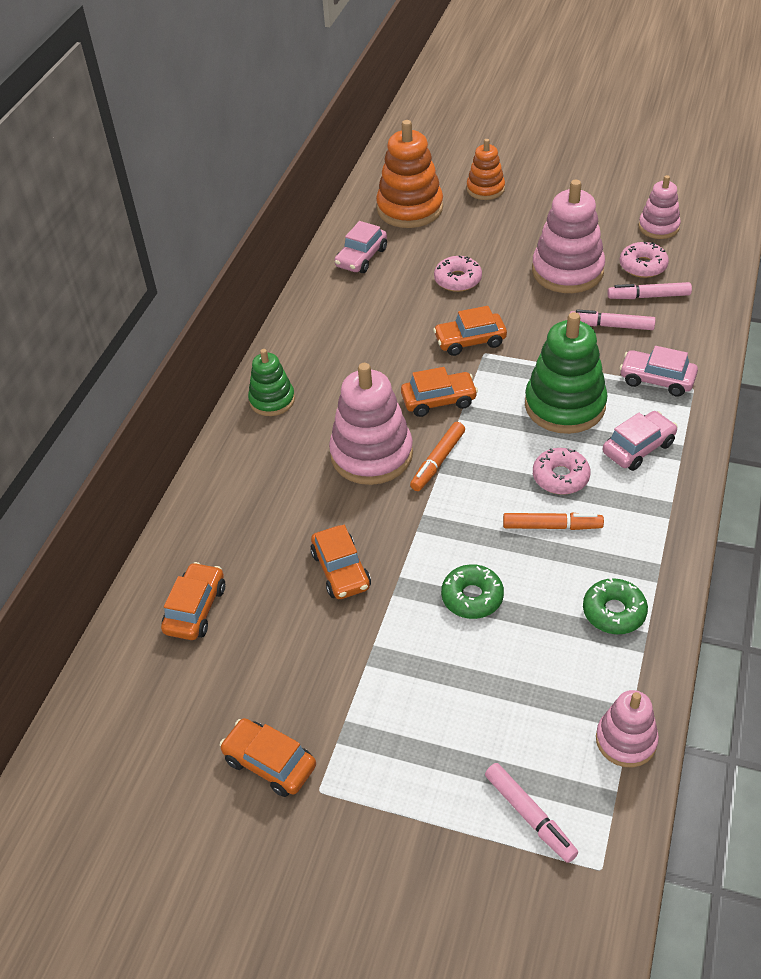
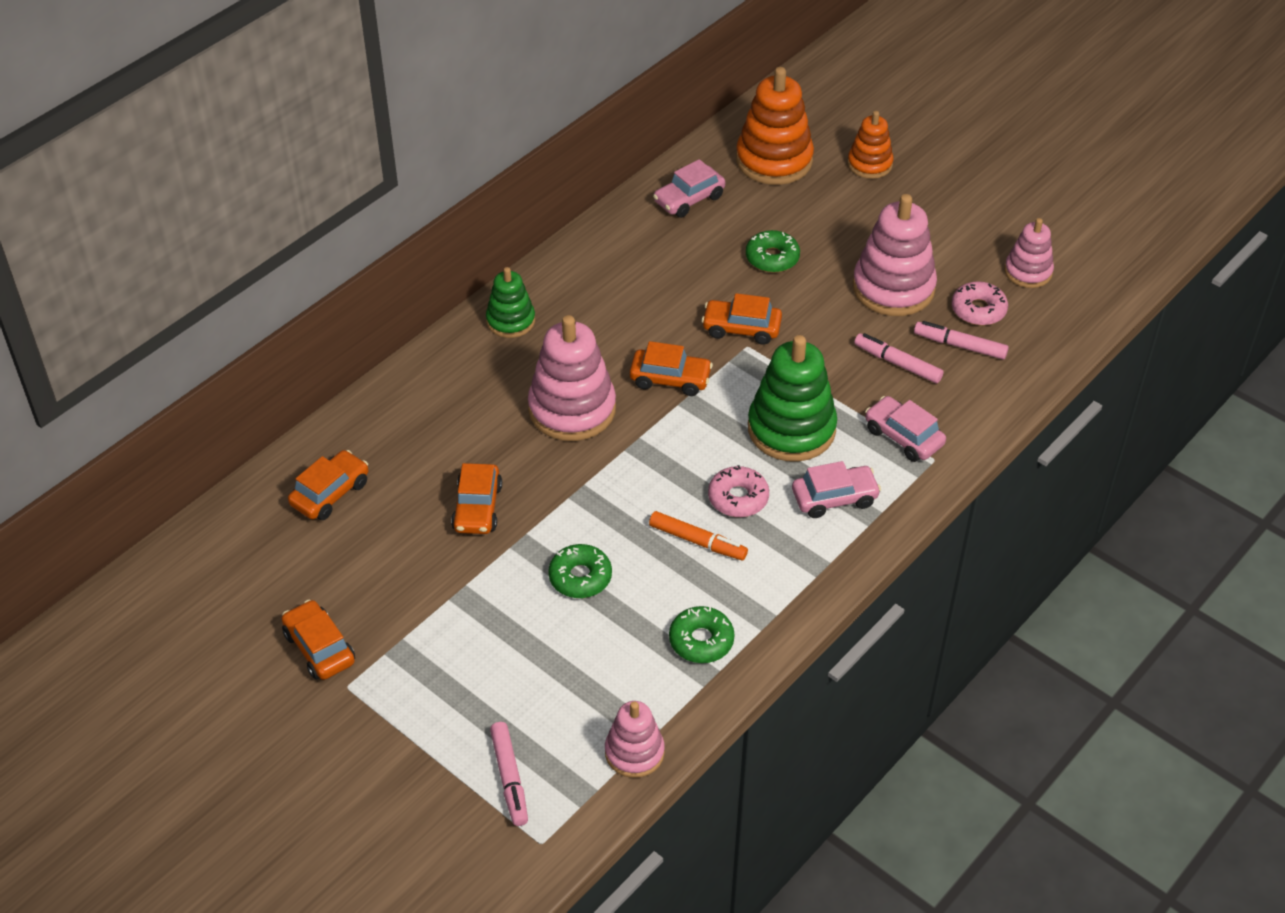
camera: 20 degrees right, 0 degrees up
(438, 461) = (630, 439): orange marker -> none
(457, 280) = (772, 258): pink donut -> green donut

